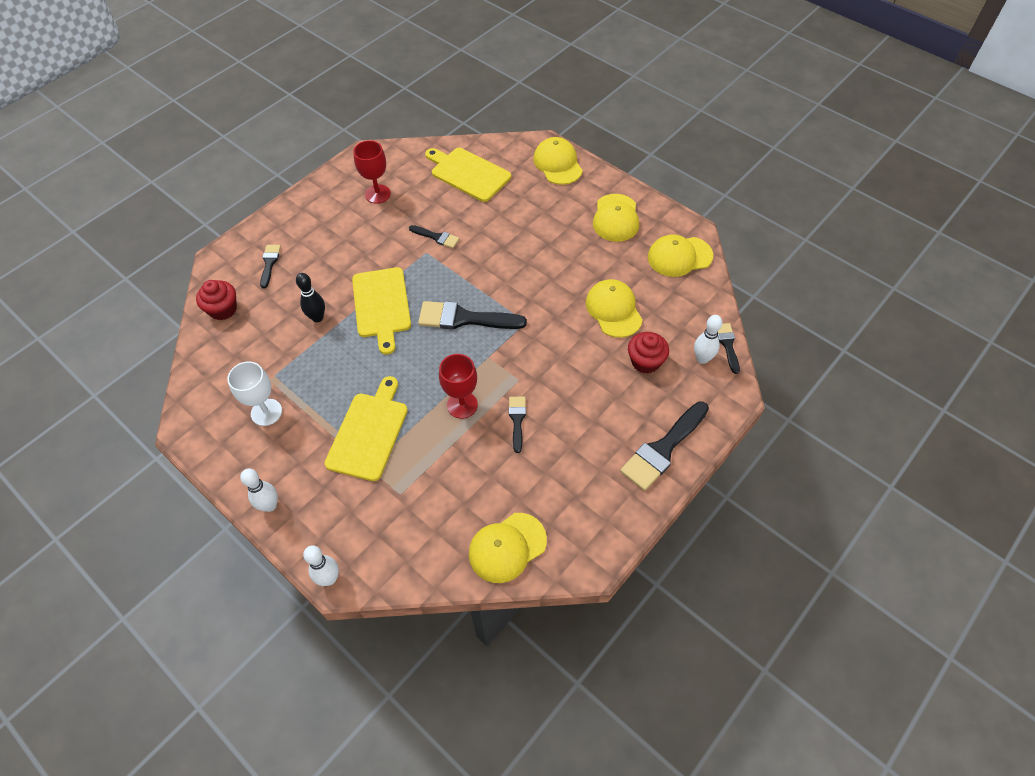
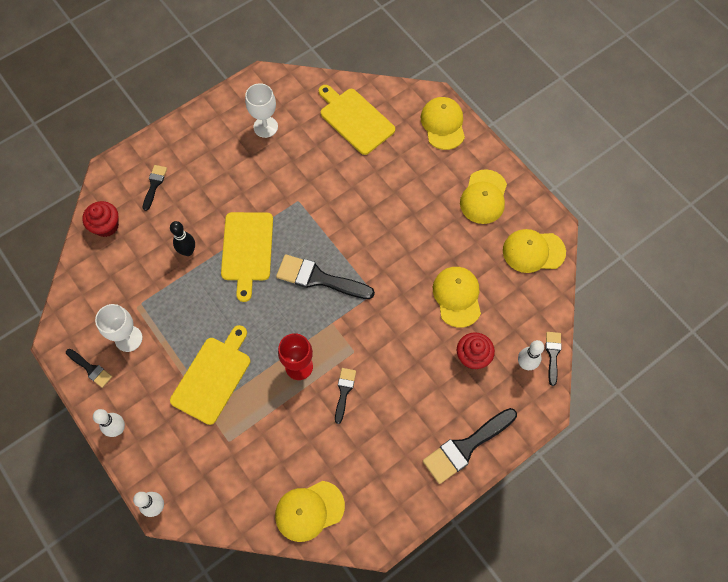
camera: 10 degrees right, 10 degrees up
(377, 194) = (265, 127): red goblet -> white goblet
(436, 237) = (311, 186): black brush -> black brush (90, 369)

